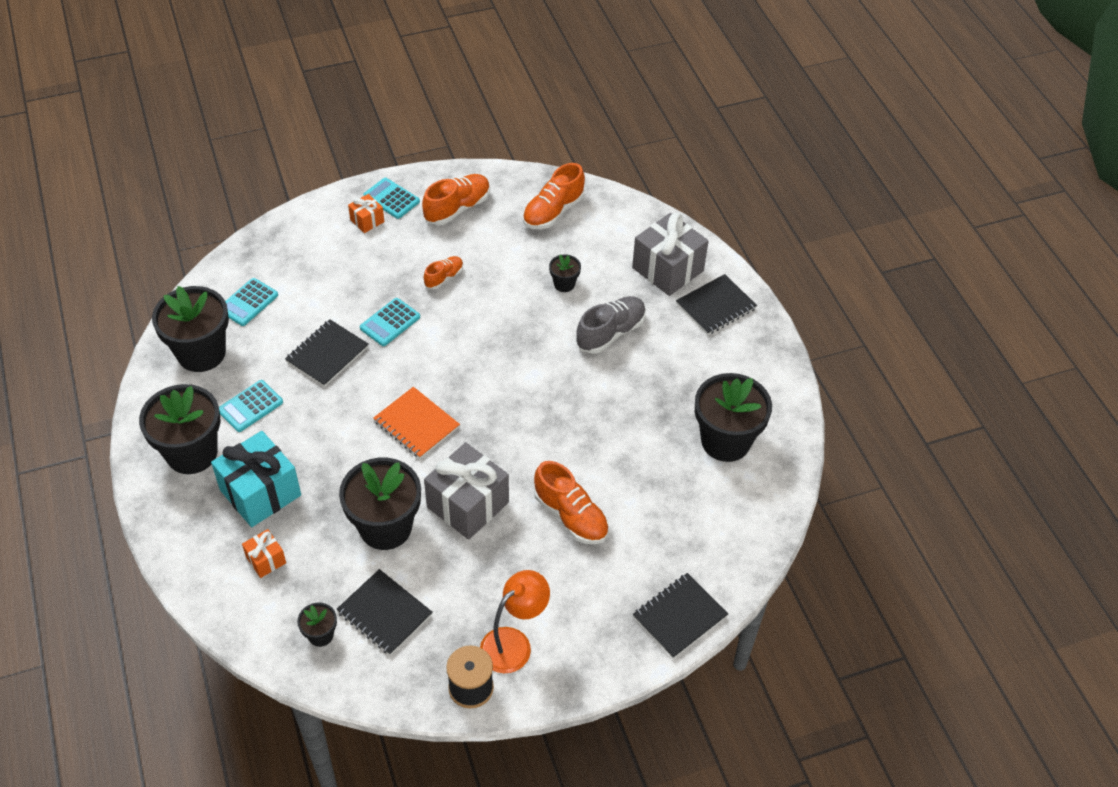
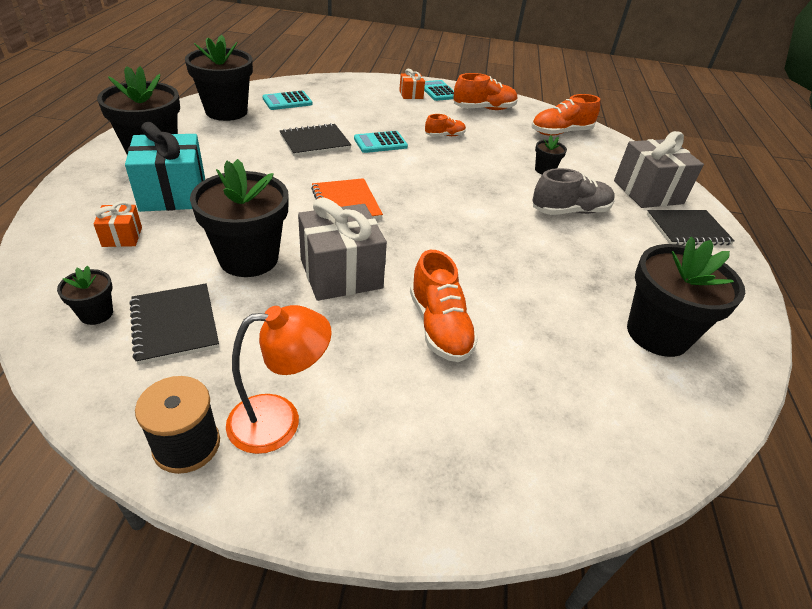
camera: 25 degrees right, 10 degrees down
(250, 406) = (227, 147): turquoise calculator -> none
(679, 617) = (511, 496): black notebook -> none

